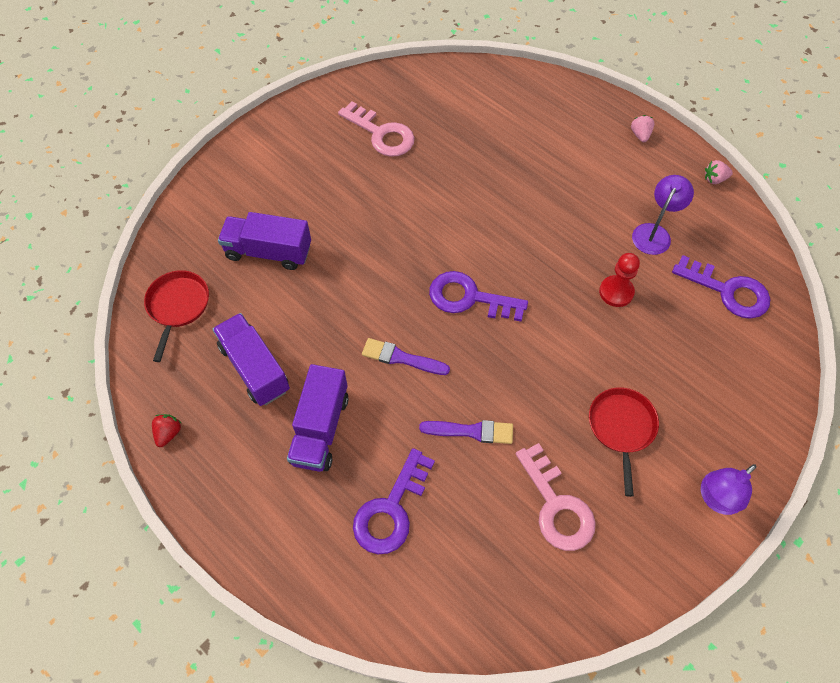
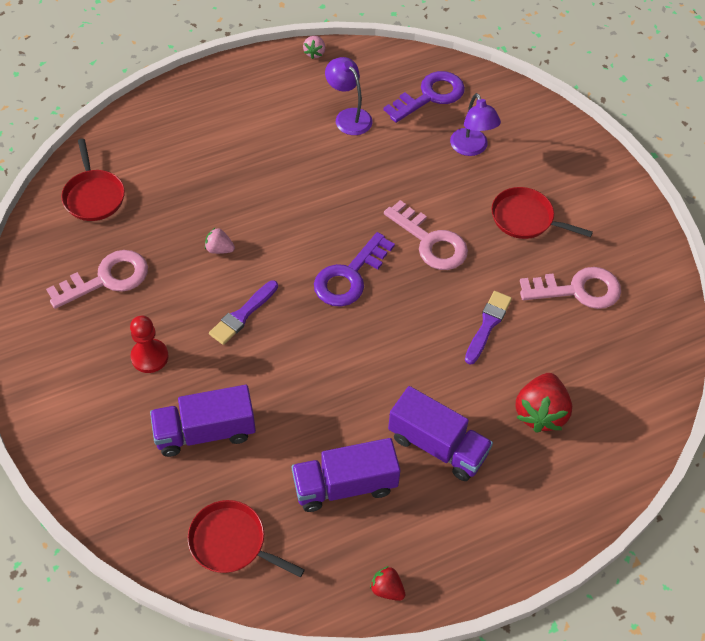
camera: 70 degrees left, 5 degrees down
(268, 252) = (205, 432): purple truck -> purple truck turned 45 degrees clockwise
(391, 510) = (540, 413): purple key -> red strawberry
(401, 358) = (390, 353): purple brush -> purple brush (242, 315)
(456, 94) = (94, 196): none -> red pan
(544, 351) = (431, 242): none -> pink key
(616, 292) = (396, 168): red pawn -> red pawn (149, 357)
(640, 135) = (236, 80): pink strawberry -> pink strawberry (219, 249)
(716, 499) = (607, 186): purple lamp -> purple lamp (471, 148)

